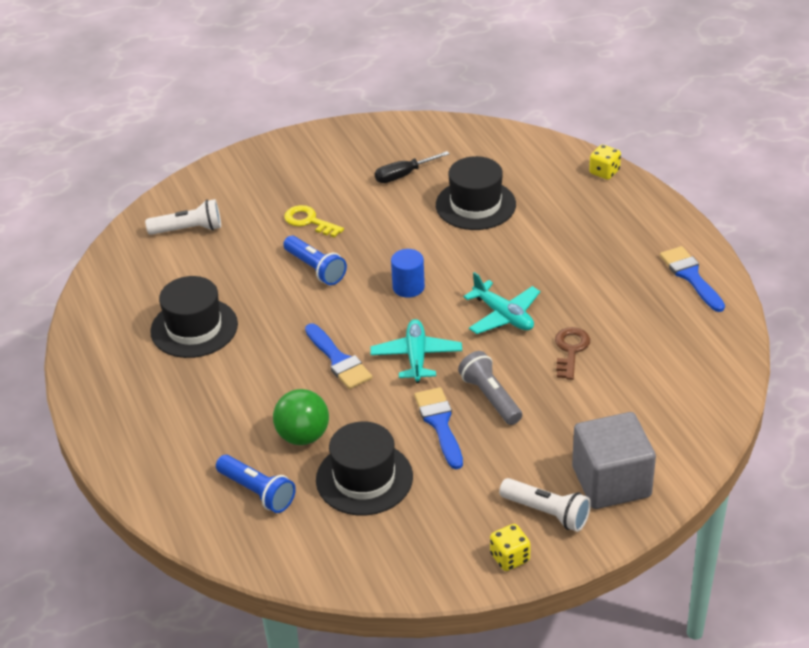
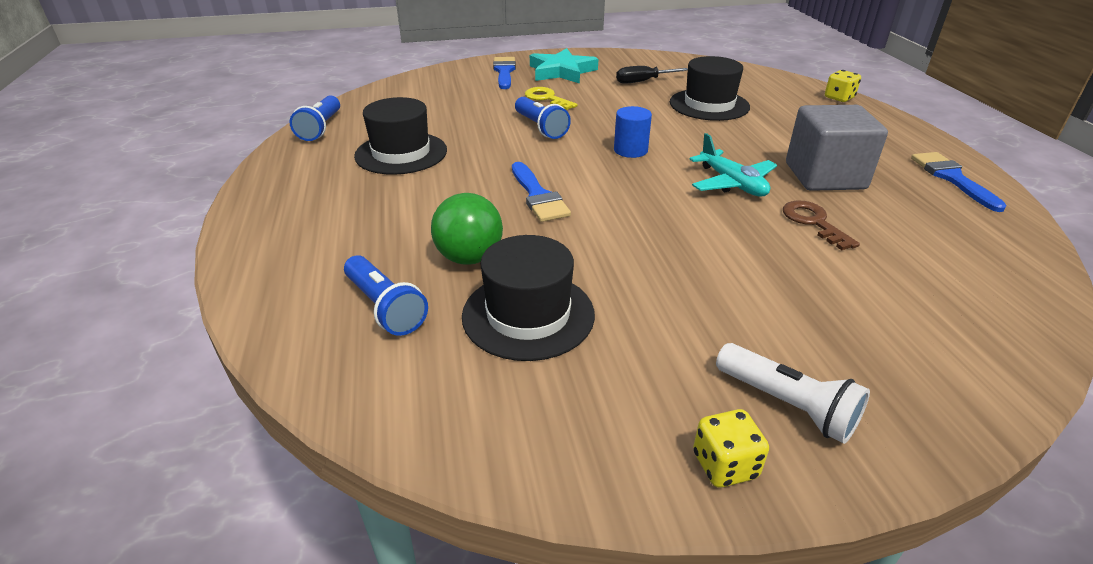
camera: 10 degrees right, 5 degrees down
(97, 306) = (321, 128): none -> blue flashlight
(189, 229) = (436, 92): white flashlight -> none
(312, 170) = (561, 71): none -> turquoise star
(416, 357) = (626, 204): turquoise plane -> none
(440, 424) = (642, 270): blue brush -> blue brush (504, 72)
(490, 397) = (710, 253): grey flashlight -> none
(570, 350) = (813, 222): brown key -> brown key turned 45 degrees counterclockwise
(611, 482) = (887, 378): grey cube -> grey cube (824, 176)

